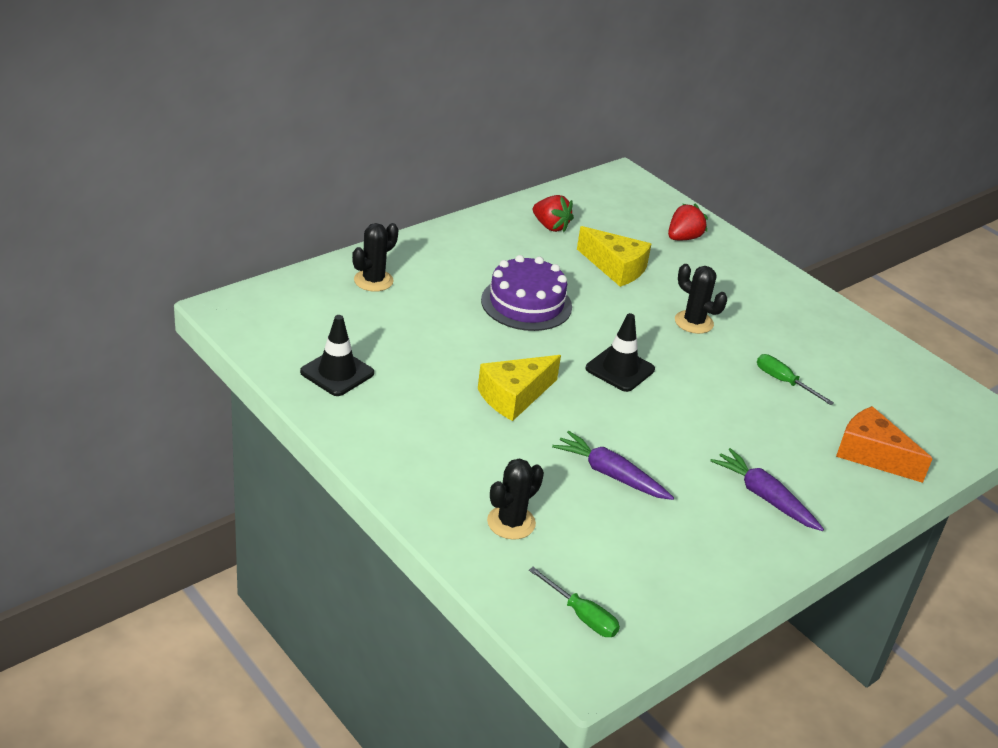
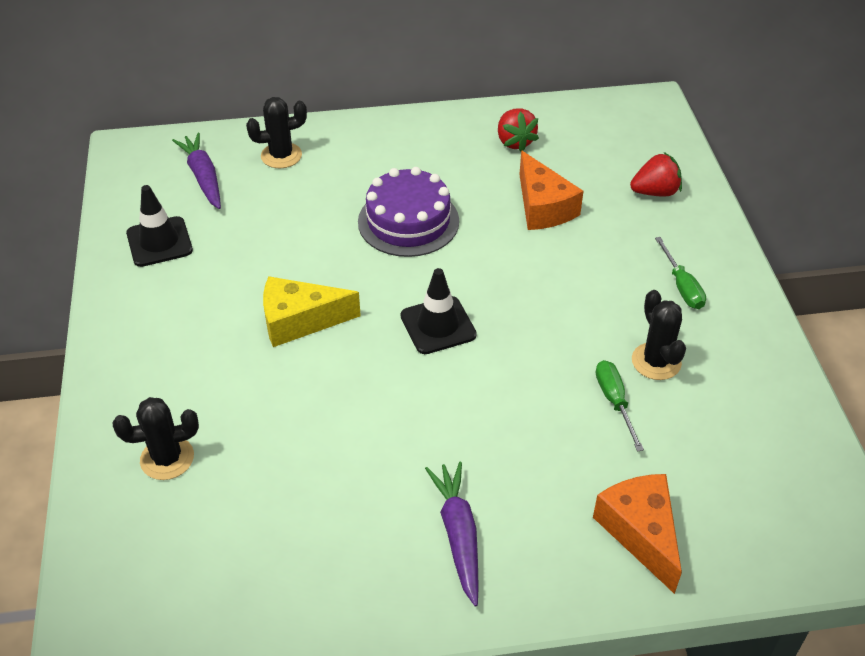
camera: 35 degrees right, 10 degrees up
(581, 615) = (136, 591): green screwdriver -> green screwdriver (682, 286)
(610, 474) = (314, 443): purple carrot -> purple carrot (203, 177)
(615, 268) = (543, 207): yellow cheese -> orange cheese
(694, 322) = (573, 296): black cactus -> black cactus (656, 361)

